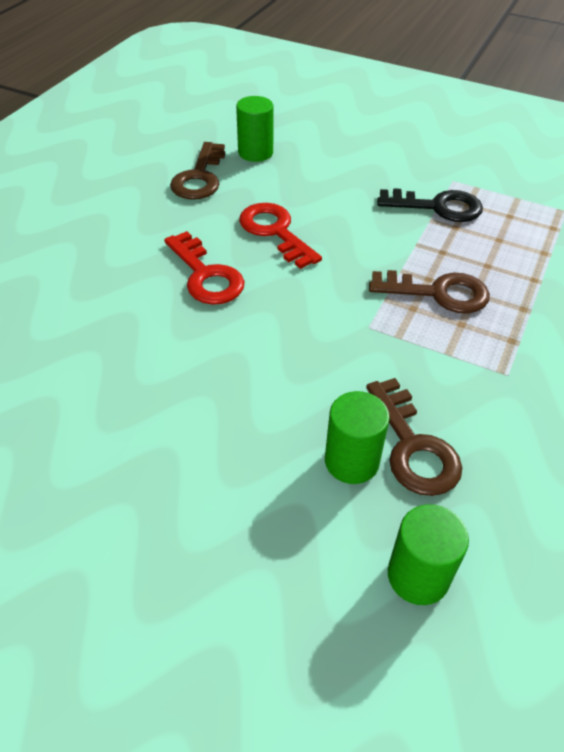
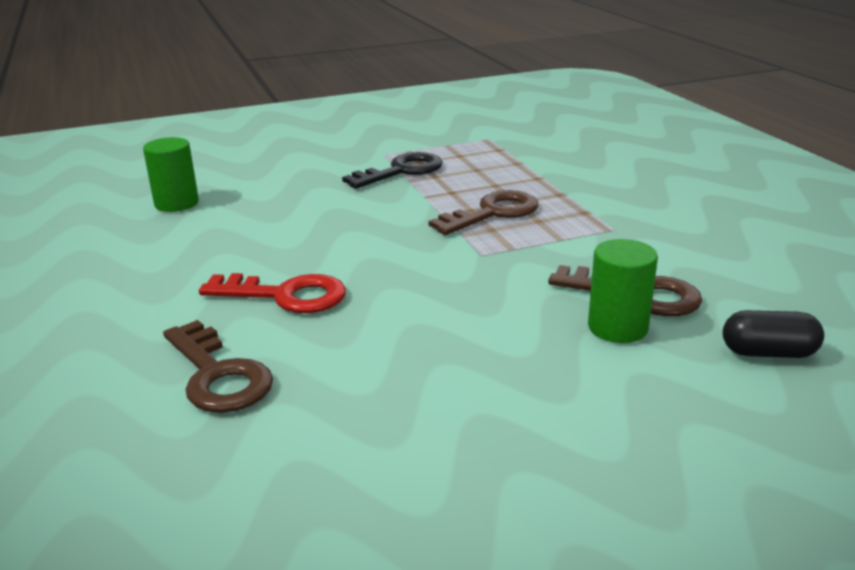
camera: 45 degrees left, 20 degrees down
(199, 178) = (148, 241): brown key -> brown key (218, 375)
(275, 231) = (296, 241): red key -> none
(418, 576) = (768, 353): green cylinder -> black capsule

